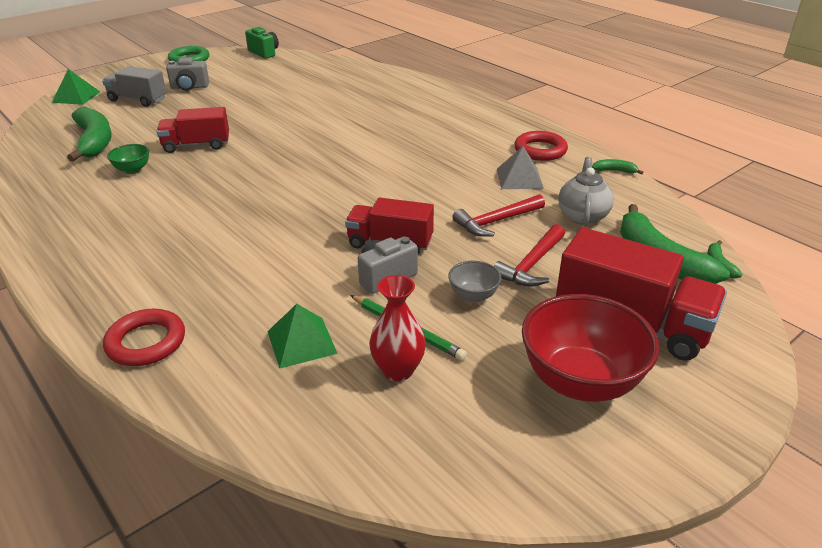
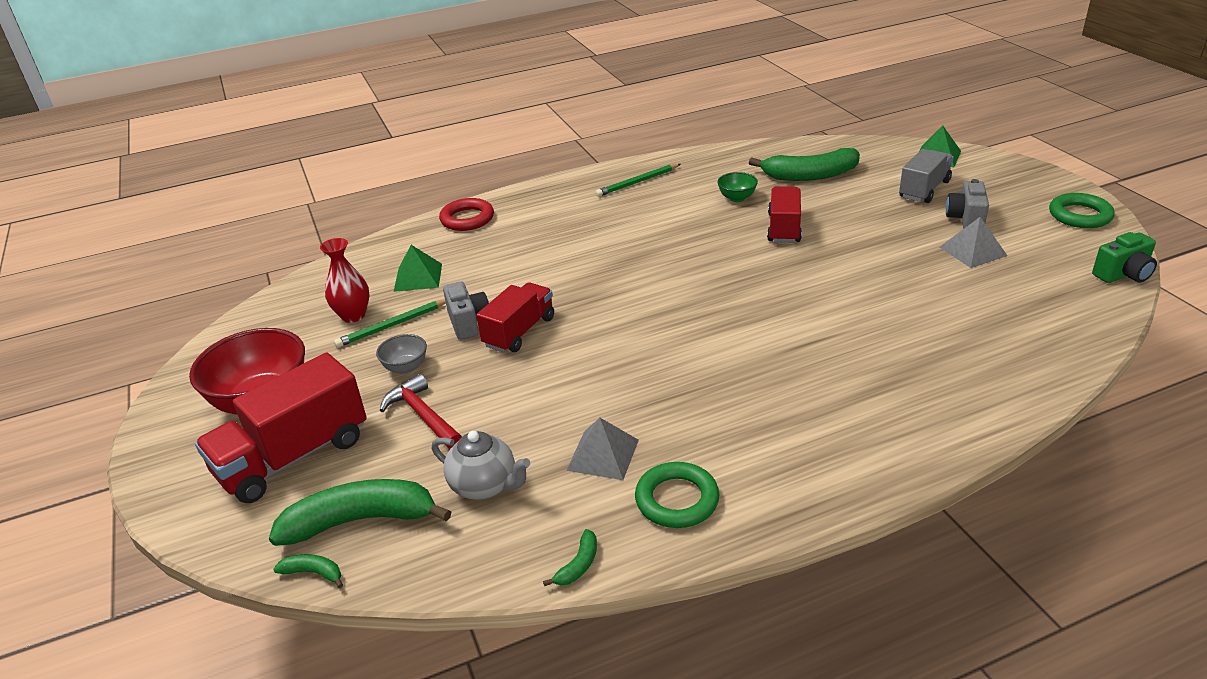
camera: 110 degrees right, 0 degrees up
(76, 228) = (637, 182): none -> green pencil
(236, 85) = (972, 251): none -> grey pyramid
(496, 221) = (515, 410): red hammer -> none
(540, 150) = (677, 500): red ring -> green ring

